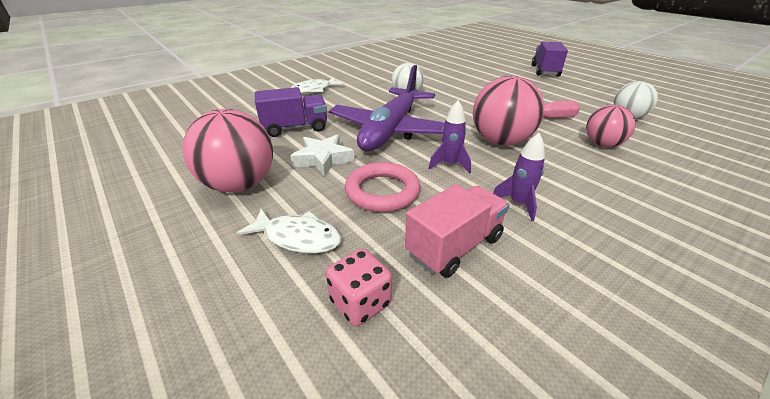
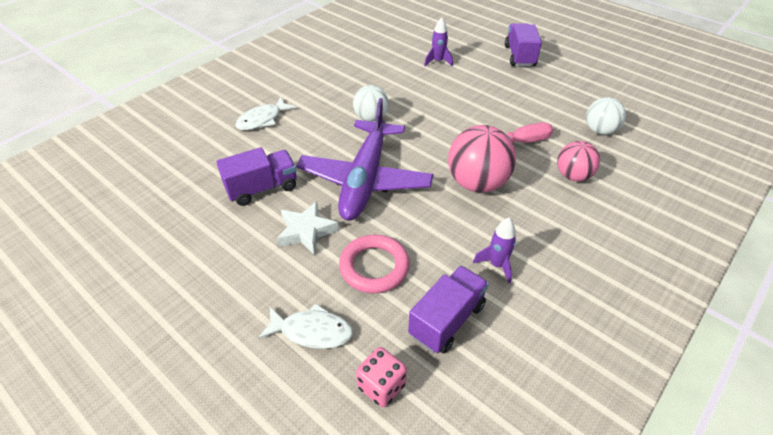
camera: 10 degrees left, 10 degrees up
(240, 185) = (235, 277): pink ball -> none
(449, 165) = (431, 223): purple rocket -> purple rocket (438, 61)
(454, 246) = (447, 320): pink truck -> purple truck

